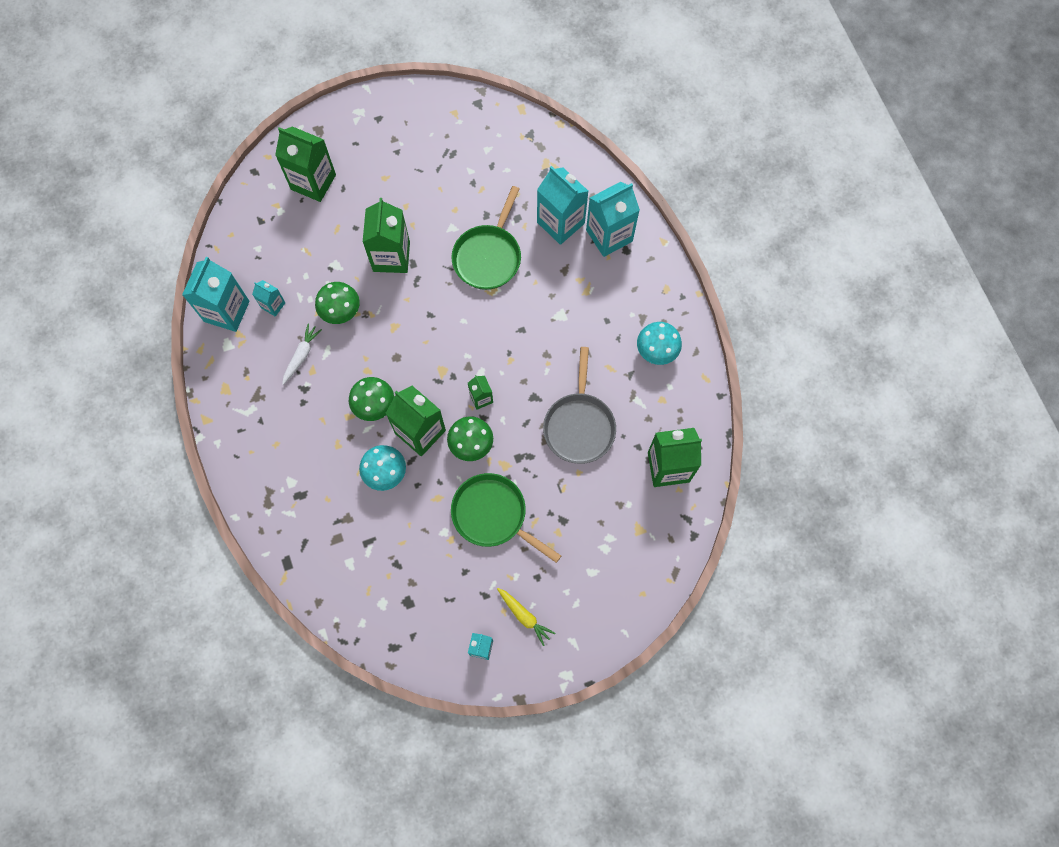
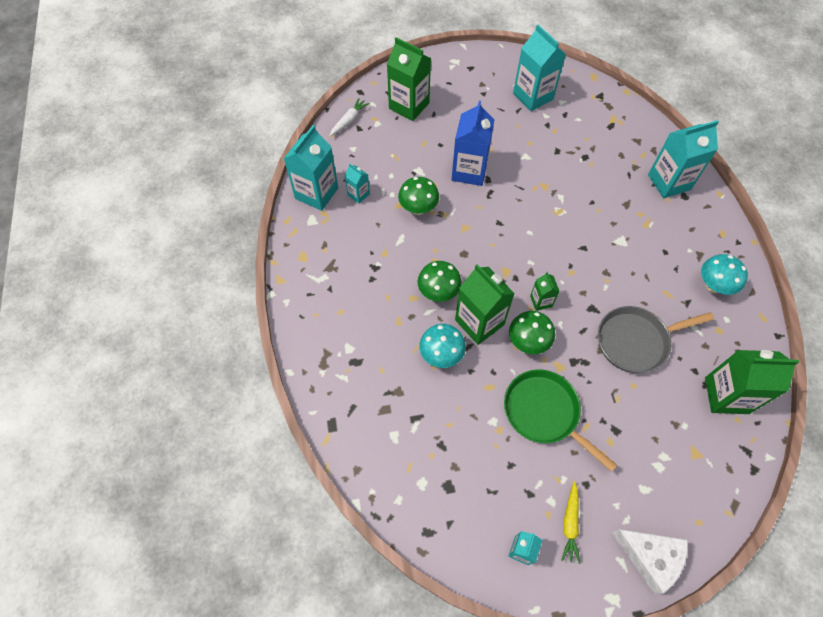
camera: 10 degrees right, 10 degrees down
(301, 355) = (377, 239): white carrot -> white carrot (349, 121)
(391, 256) = (469, 171): green carton -> blue carton
(488, 256) = (557, 183): green pan -> none
(524, 616) = (570, 523): yellow carrot -> yellow carrot turned 45 degrees clockwise
(560, 223) = (624, 166): turquoise carton -> turquoise carton (533, 96)
(579, 425) = (636, 341): grey pan -> grey pan turned 60 degrees clockwise
(598, 633) = (650, 557): none -> white cheese

